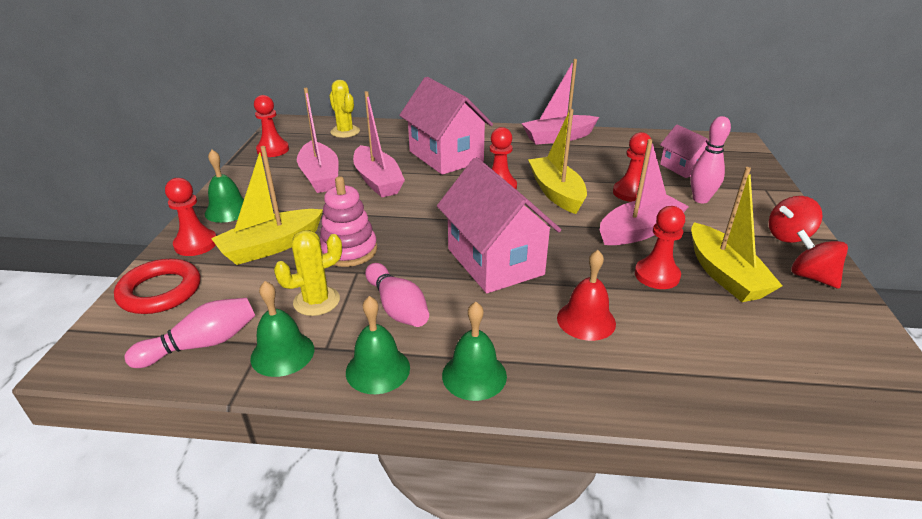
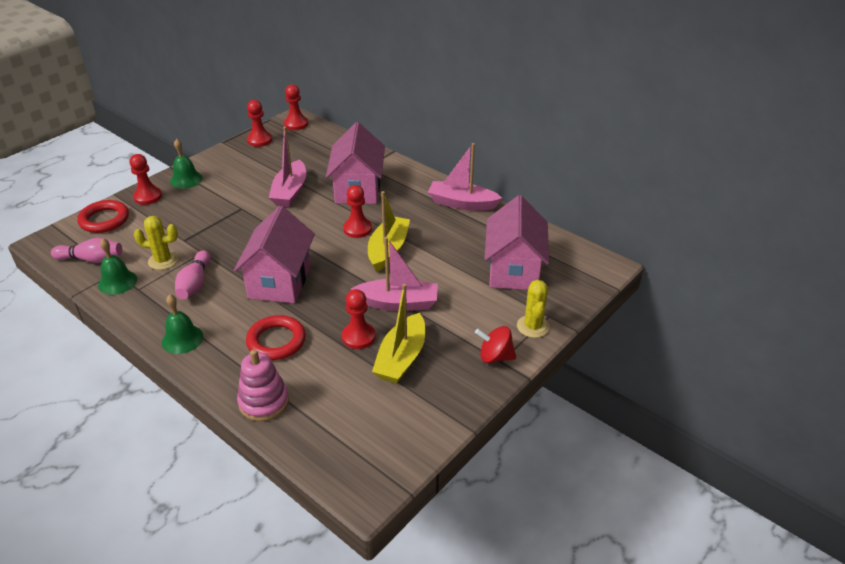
camera: 35 degrees right, 5 degrees up
(271, 246) = (180, 215): yellow boat -> none
(320, 176) = (261, 174): pink boat -> none
(345, 132) = (321, 140): yellow cactus -> yellow cactus (533, 326)
(349, 250) = (214, 236): pink stacking toy -> pink stacking toy (264, 402)
(378, 369) = (146, 312): green bell -> none
(586, 320) = (276, 341): red bell -> red ring
(630, 193) = (439, 273): red pawn -> red pawn (296, 124)
(682, 168) = (513, 270): pink house -> pink house, size x1.87
(700, 199) = (481, 301): pink bowling pin -> none
(811, 277) = (456, 389): red spinning top -> none

